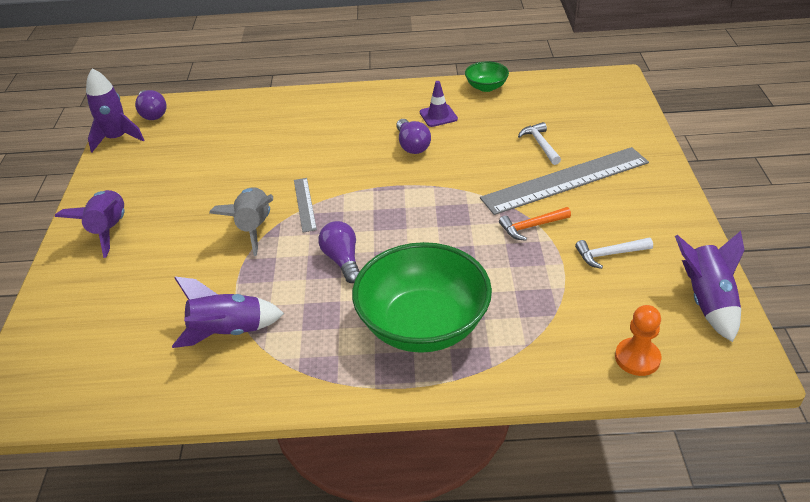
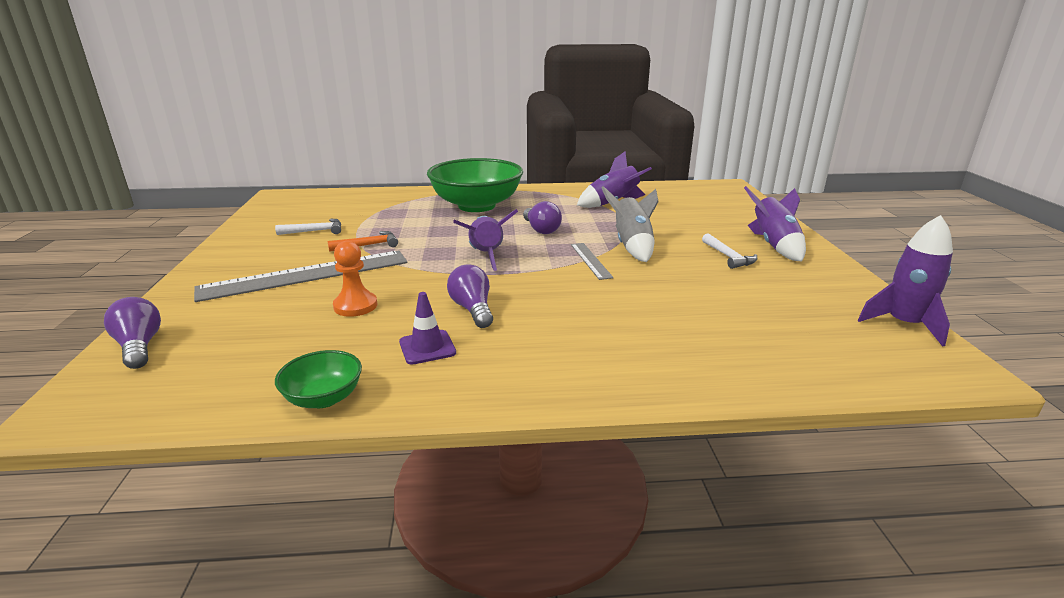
camera: 175 degrees right, 15 degrees down
(152, 113) = (905, 361): purple light bulb -> purple light bulb (139, 347)
(540, 144) = (304, 308): white hammer -> white hammer (728, 257)
(637, 358) = (343, 196): orange pawn -> orange pawn (355, 306)
(707, 301) = (269, 213): purple rocket -> purple rocket (486, 256)

